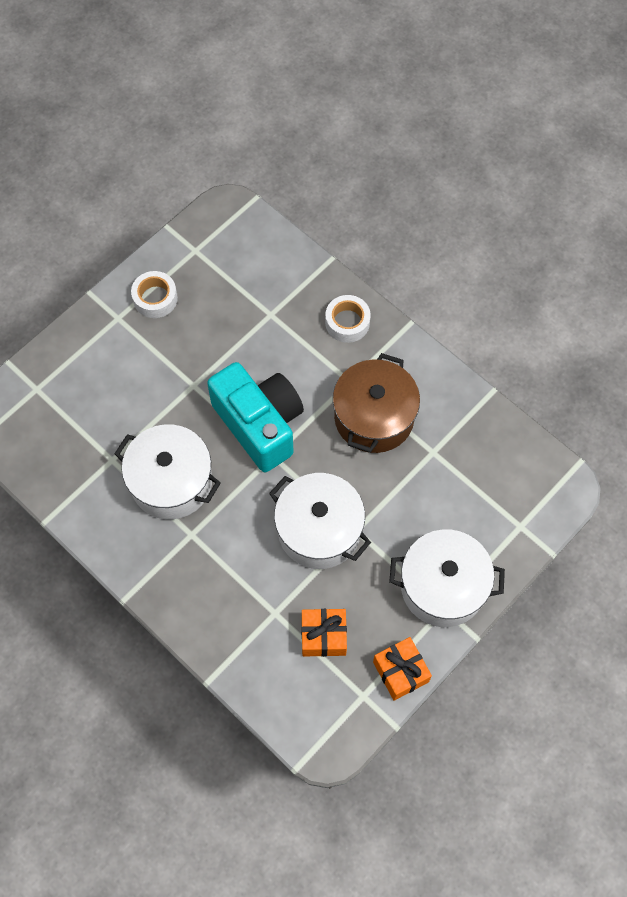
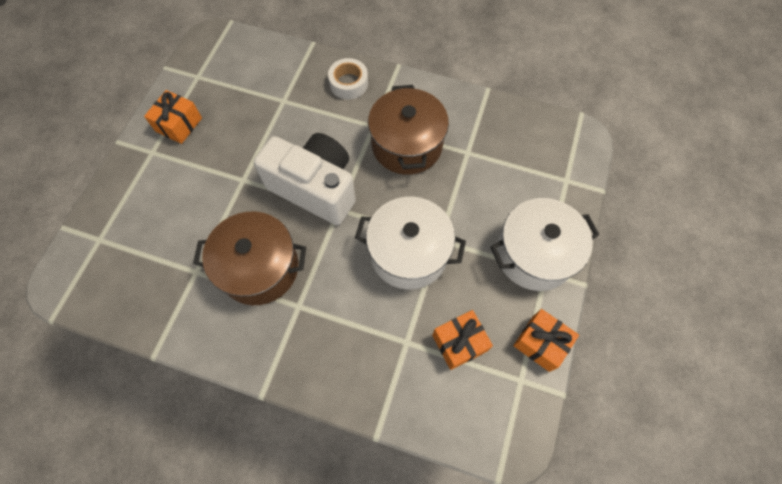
camera: 25 degrees left, 0 degrees up
(155, 298) = (179, 124): white tape -> orange gift
(171, 482) = (259, 268): white pot -> brown pot
(260, 424) = (315, 188): turquoise camera -> white camera

